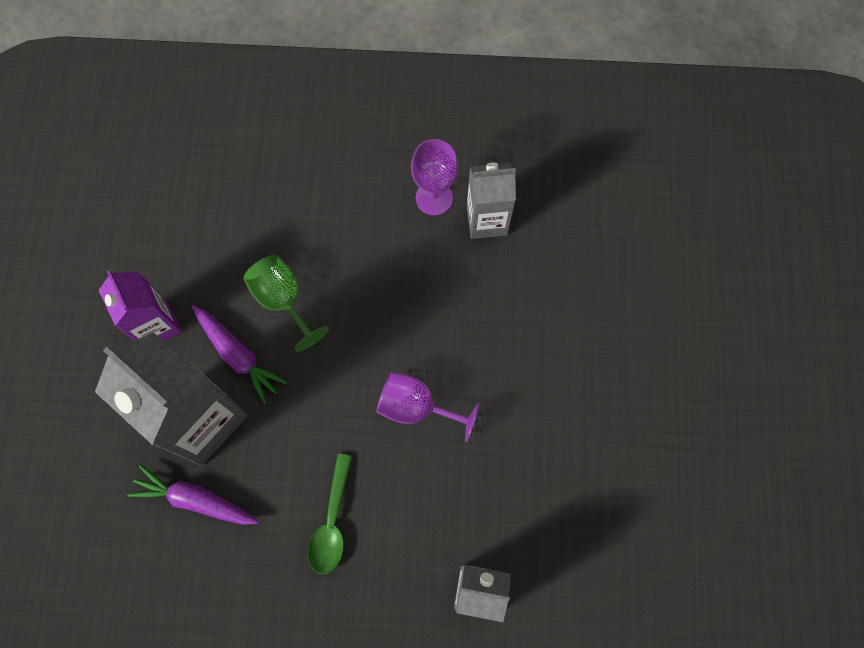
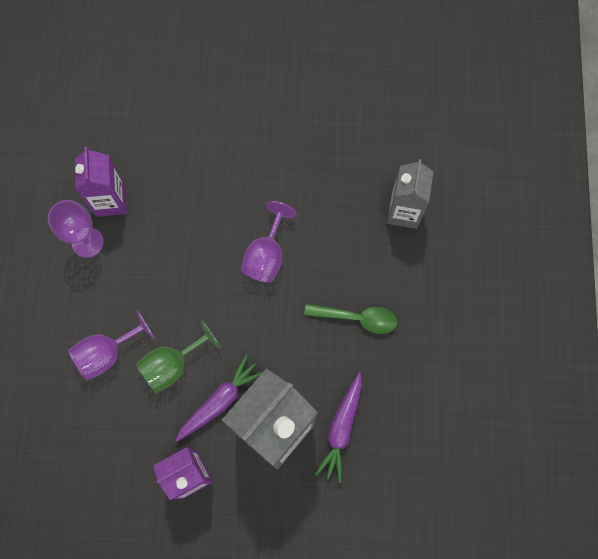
camera: 90 degrees left, 0 degrees up
(300, 228) = (107, 353): none -> purple goblet
(486, 220) = (111, 201): grey carton -> purple carton

